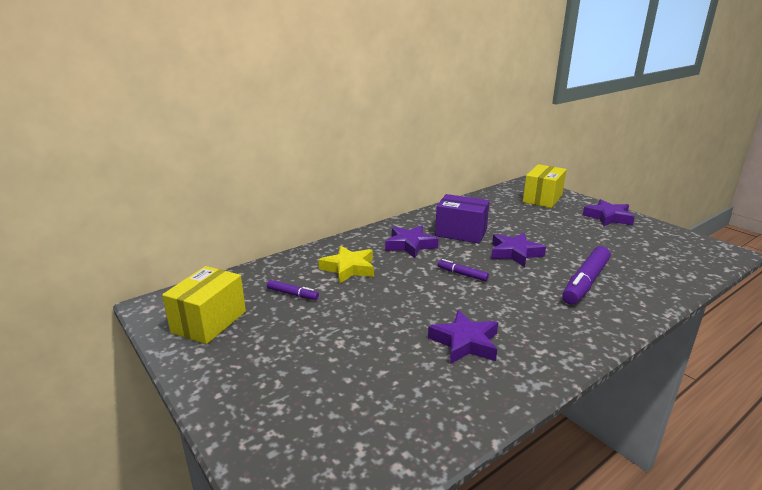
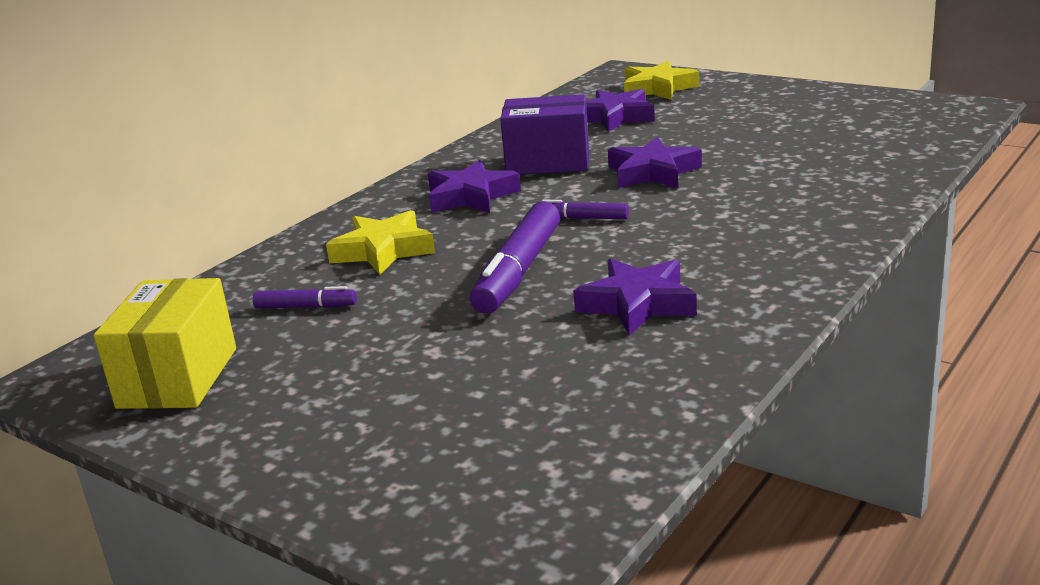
camera: 15 degrees left, 0 degrees up
(542, 199) = (658, 88): yellow box -> yellow star
(585, 282) = (781, 188): purple marker -> purple marker (518, 271)
(608, 217) = (775, 95): purple star -> purple star (615, 117)

